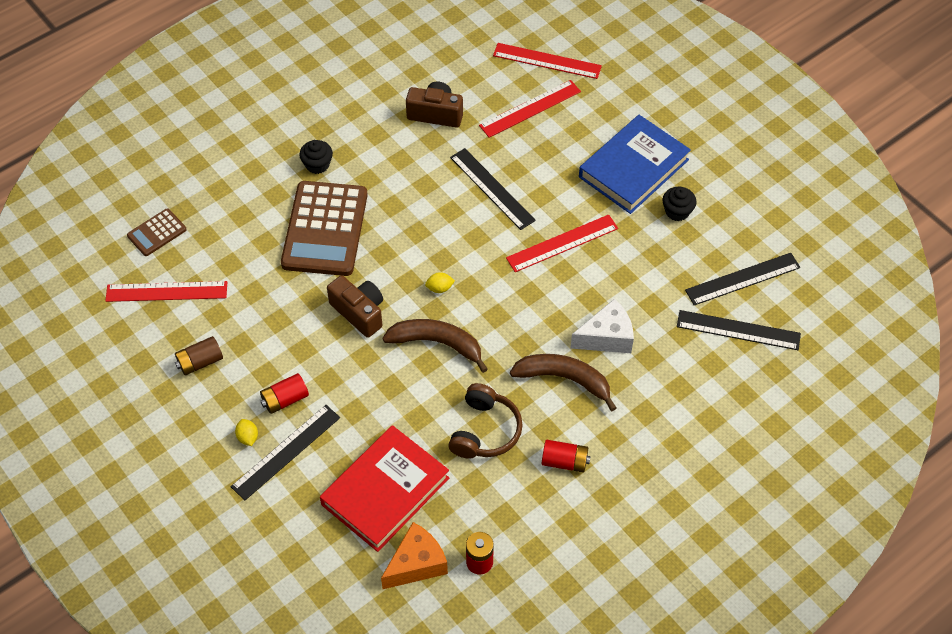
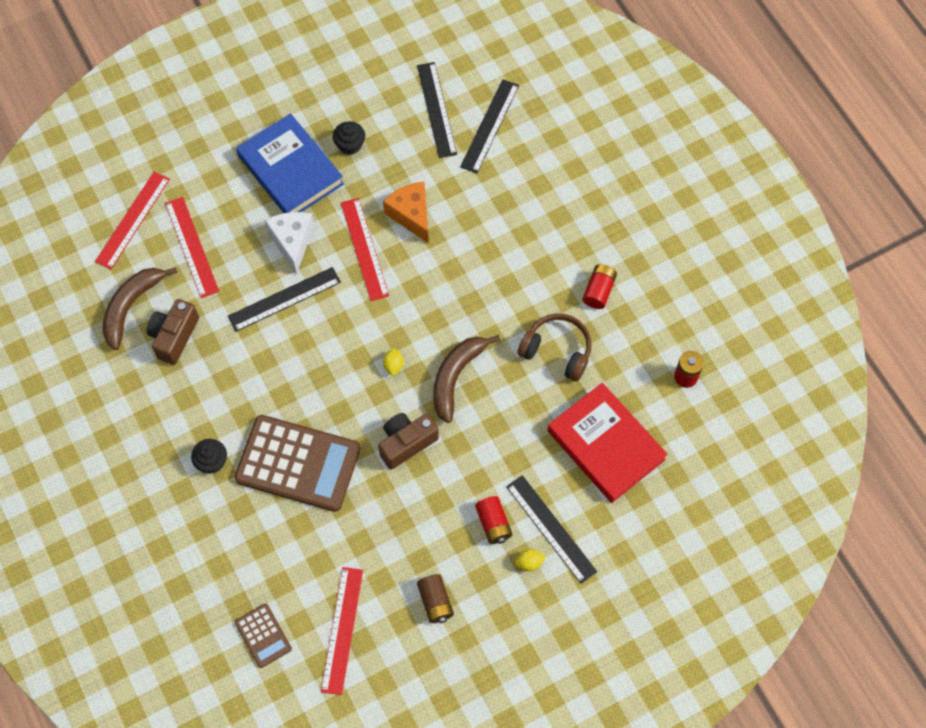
camera: 80 degrees left, 10 degrees up
(416, 564) = (681, 428): orange cheese -> orange cheese (411, 215)
(564, 379) = (515, 275): brown banana -> brown banana (131, 306)
(606, 337) = (477, 232): white cheese -> white cheese (292, 242)

